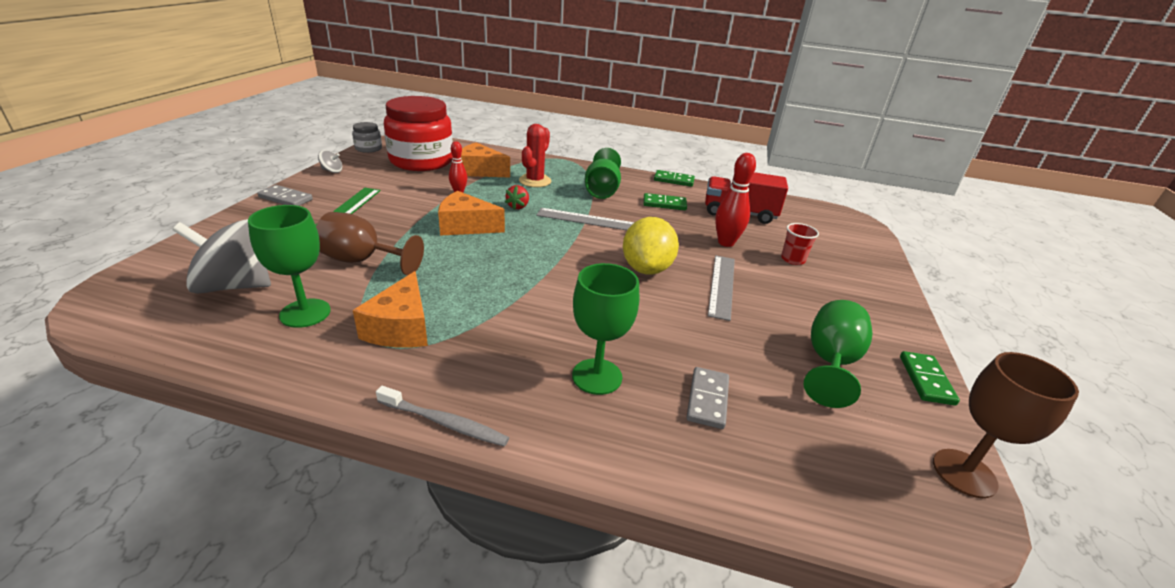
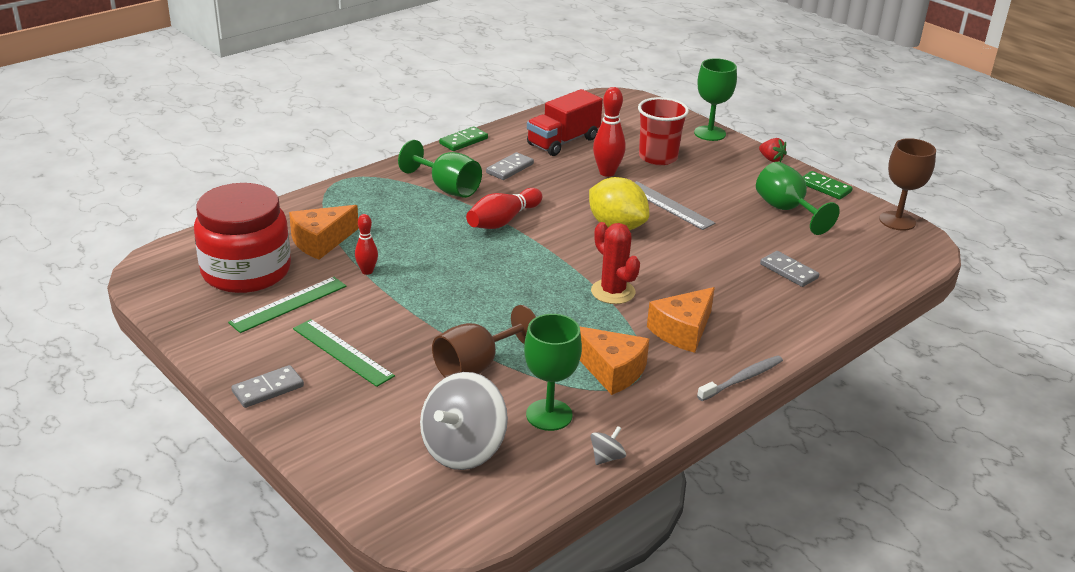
camera: 55 degrees left, 0 degrees up
(332, 171) = (210, 341): grey spinning top -> grey spinning top (607, 457)
(368, 148) = (156, 299): grey jar -> none
(394, 180) = (288, 304): none -> green ruler
(466, 226) = (455, 290): orange cheese -> orange cheese (682, 331)
(518, 206) = (438, 247): red strawberry -> red strawberry (771, 159)
(535, 181) = (384, 217): red cactus -> red cactus (613, 292)
(586, 220) = (503, 221): grey ruler -> red bowling pin
(597, 376) = (737, 303): green goblet -> green goblet (710, 133)
(664, 204) = (510, 168): green domino -> grey domino
(792, 259) = (658, 157): red cup -> red cup, size x1.74

